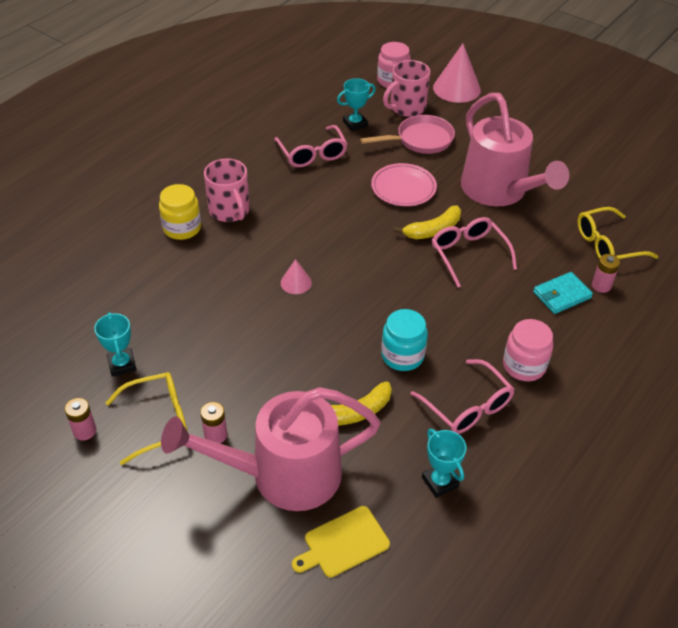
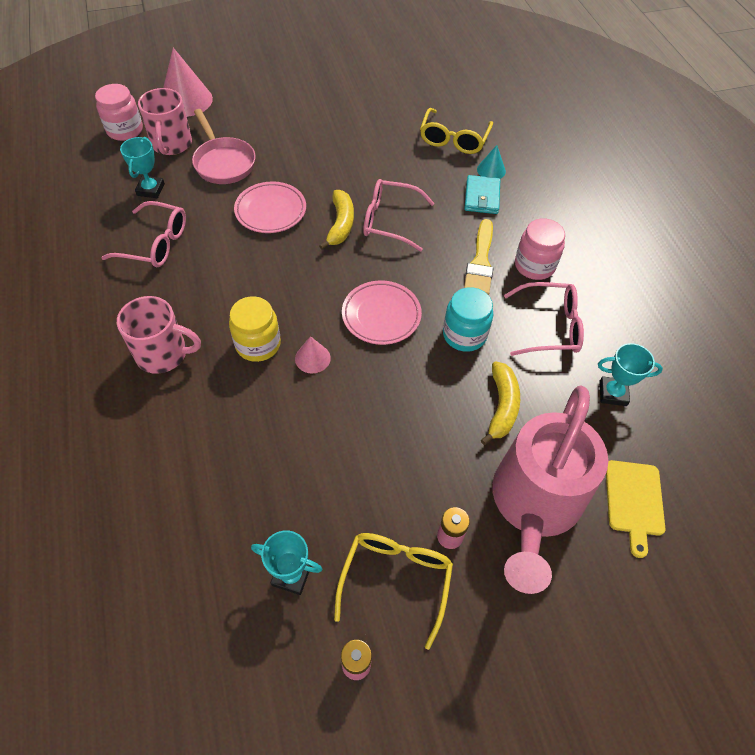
camera: 55 degrees left, 10 degrees up
(182, 228) = (145, 409): yellow jar -> yellow jar (258, 344)
(371, 298) = (381, 315): none -> pink plate
(420, 140) = (223, 162): pink pan -> pink pan turned 135 degrees clockwise
(488, 329) = (480, 262): none -> yellow brush
(499, 192) = (338, 157): pink watering can -> none
(601, 285) = (491, 170): pink battery -> turquoise cone

